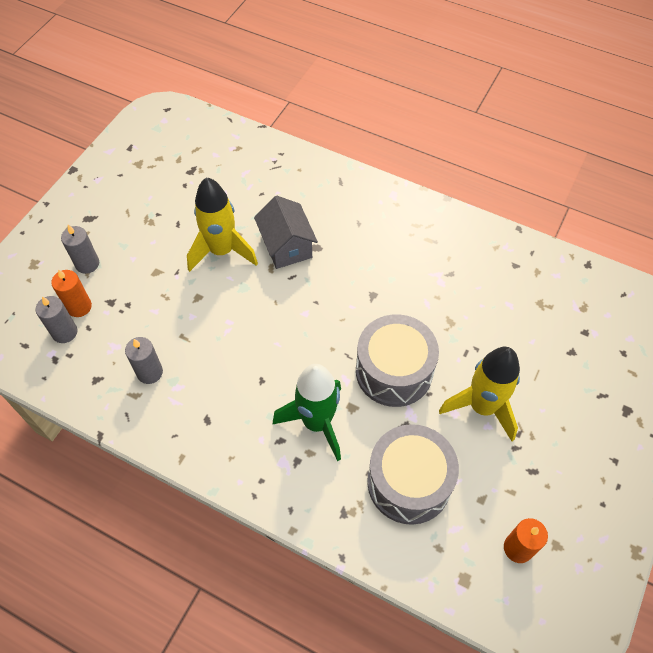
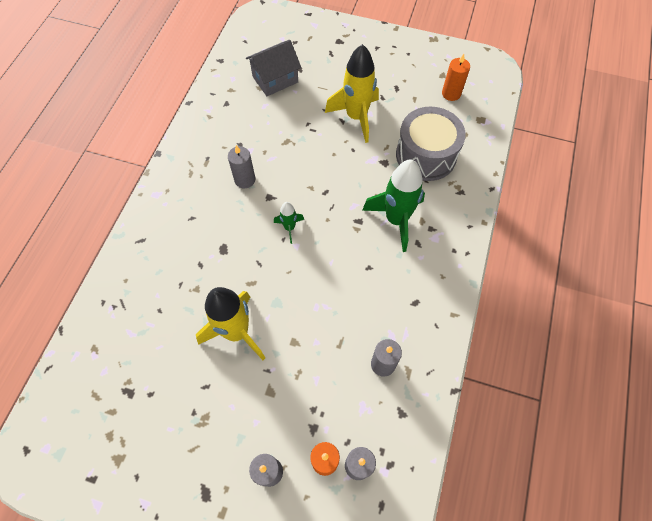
camera: 100 degrees left, 5 degrees up
(286, 246) = (224, 274): grey house -> grey house (275, 79)
(328, 309) = (289, 228): none -> green rocket
(394, 371) = (339, 174): grey drum -> none
(400, 274) = (245, 180): none -> grey candle

